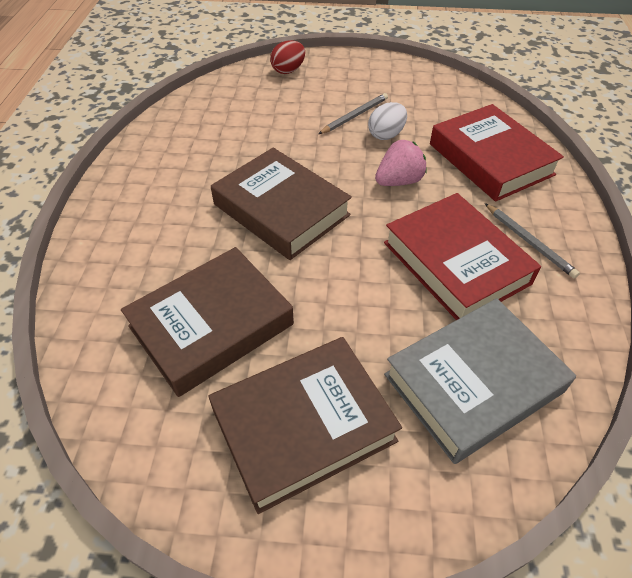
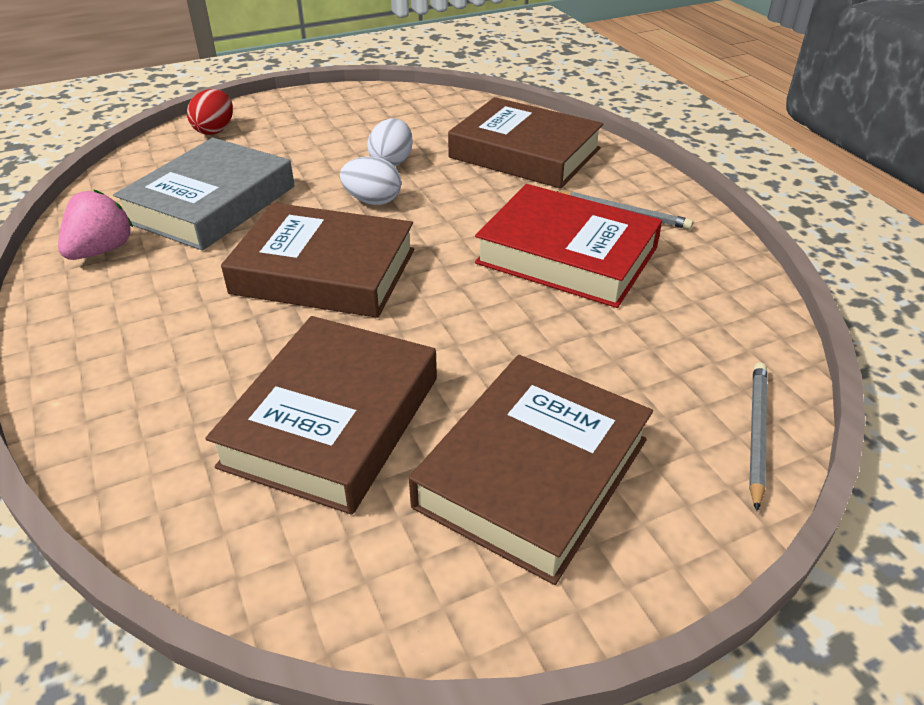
camera: 30 degrees left, 10 degrees down
(350, 164) = (372, 201): none -> white egg
(354, 116) = (338, 154): grey pencil -> grey pencil (756, 433)
(398, 181) = (443, 201): pink strawberry -> pink strawberry (101, 250)
(473, 383) = (674, 355): grey book -> grey book (211, 204)
(490, 159) = (524, 153): red book -> brown book

